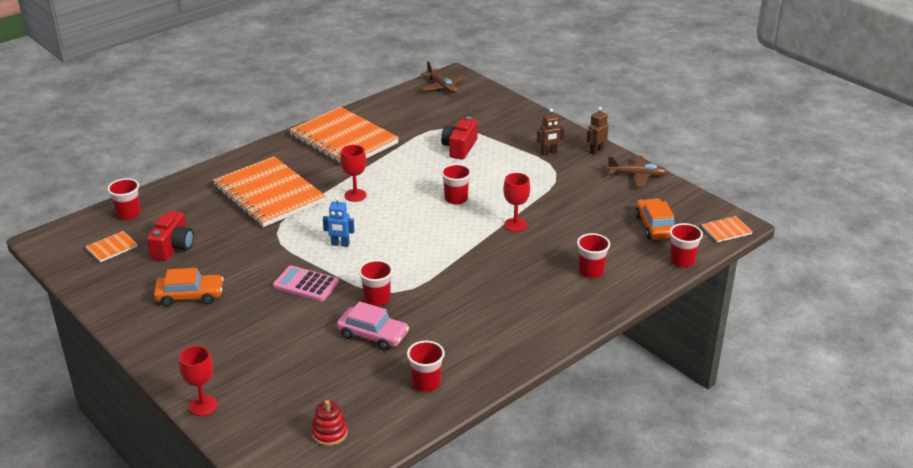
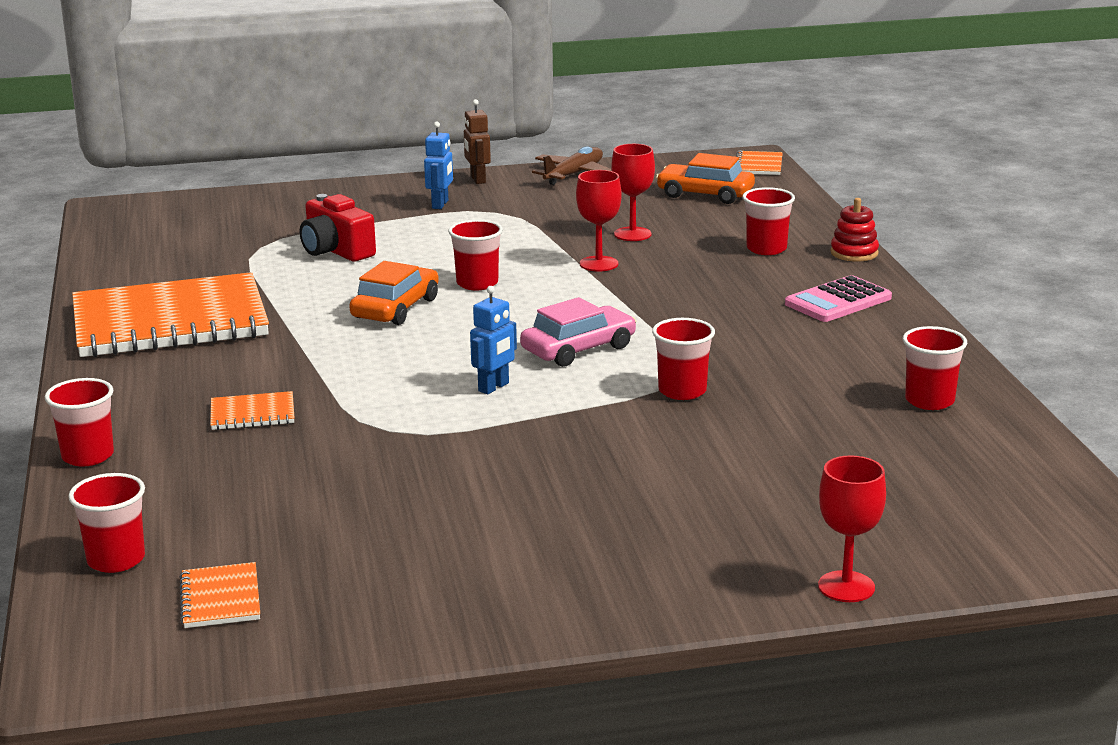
camera: 60 degrees left, 10 degrees down
(173, 247) = (308, 533): red camera -> none
(190, 296) = (495, 543): orange car -> orange car (395, 308)
(269, 194) = (252, 414): orange notebook -> orange notebook, size x0.40
(306, 284) = (579, 436): pink calculator -> pink calculator (838, 301)
(329, 433) = (999, 493): red stacking toy -> red stacking toy (854, 253)
(355, 195) = (362, 347): red goblet -> red goblet (632, 234)
(373, 335) = (775, 413): pink car -> pink car (578, 349)
(442, 87) = (130, 223): brown plane -> none
(549, 153) = (440, 204): brown robot -> blue robot
(682, 261) = (798, 200): red cup -> red cup (88, 456)

